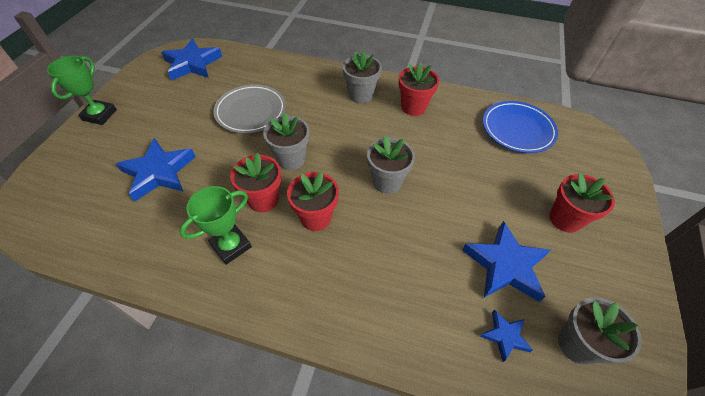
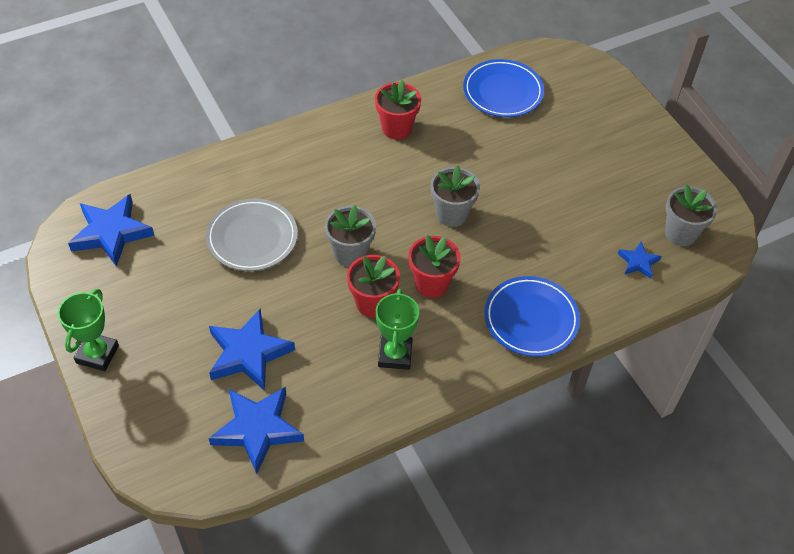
camera: 45 degrees left, 0 degrees up
(100, 115) = (97, 354): green trophy -> green trophy turned 45 degrees clockwise
(355, 305) = (531, 319): none -> blue plate
(361, 95) = (335, 148): grey flower pot -> none
(505, 265) = (596, 215): blue star -> blue star (257, 429)
(565, 219) = (603, 149): red flower pot -> none

